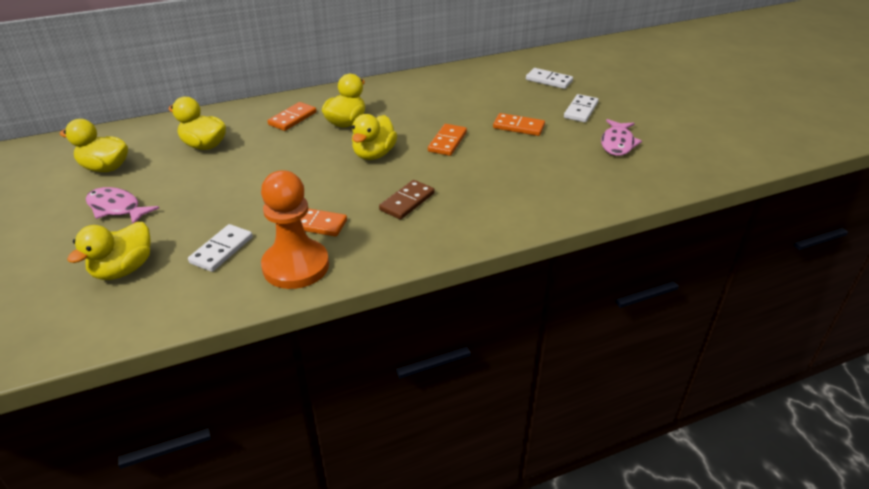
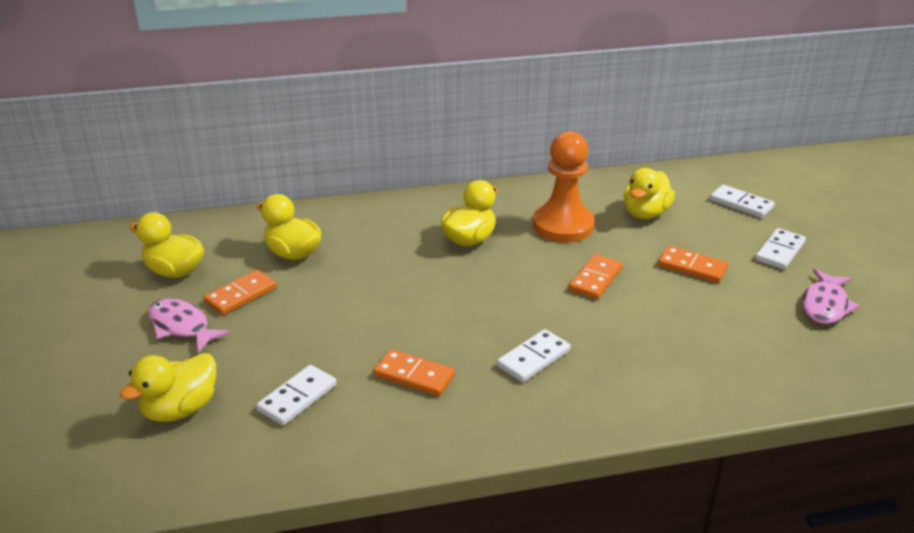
camera: 10 degrees right, 5 degrees down
(292, 118) = (403, 227): orange domino -> orange domino (241, 295)
(296, 266) = (384, 431): orange pawn -> orange pawn (563, 226)
(374, 154) = (499, 287): yellow duck -> yellow duck (645, 213)
(407, 202) = (533, 358): brown domino -> white domino

